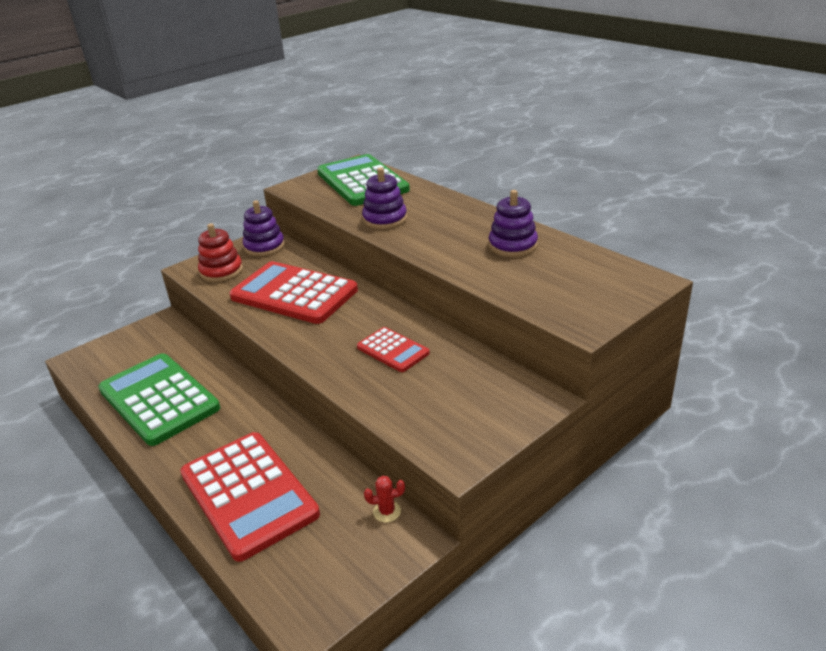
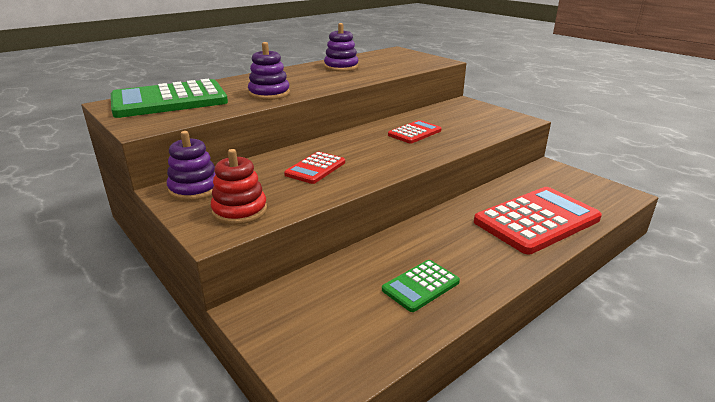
camera: 90 degrees left, 5 degrees down
(159, 399) = (420, 286): green calculator -> green calculator, size x0.51
(294, 294) = (315, 168): red calculator -> red calculator, size x0.51
(387, 511) = (531, 173): red cactus -> none

